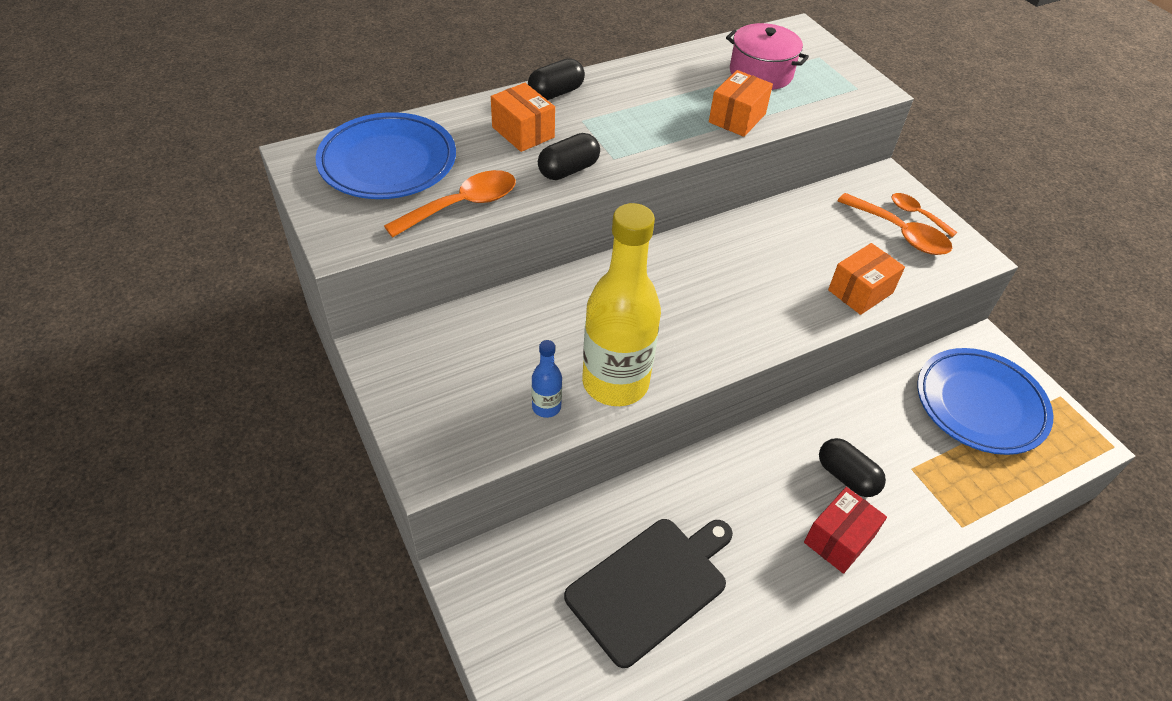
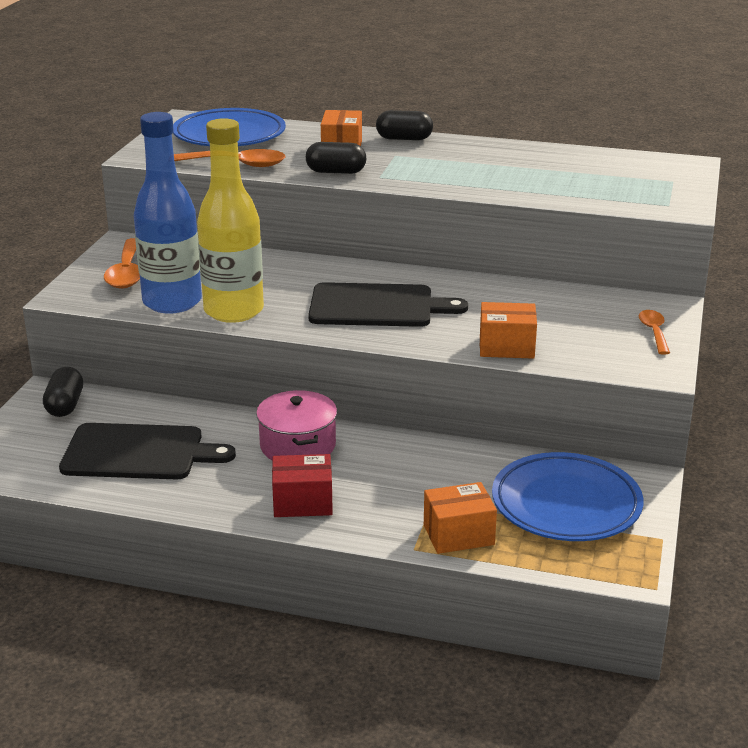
camera: 45 degrees right, 20 degrees down
(546, 407) = (172, 302): blue bottle -> blue bottle, size x2.36
(714, 301) = (377, 306): none -> black cutting board
(737, 118) = (519, 188): orange box -> orange box (458, 535)
(761, 73) = (595, 174): pink pot -> pink pot (298, 445)
(846, 476) = (369, 480): black capsule -> black capsule (65, 405)
(900, 233) = (613, 335): orange spoon -> orange spoon (127, 273)

